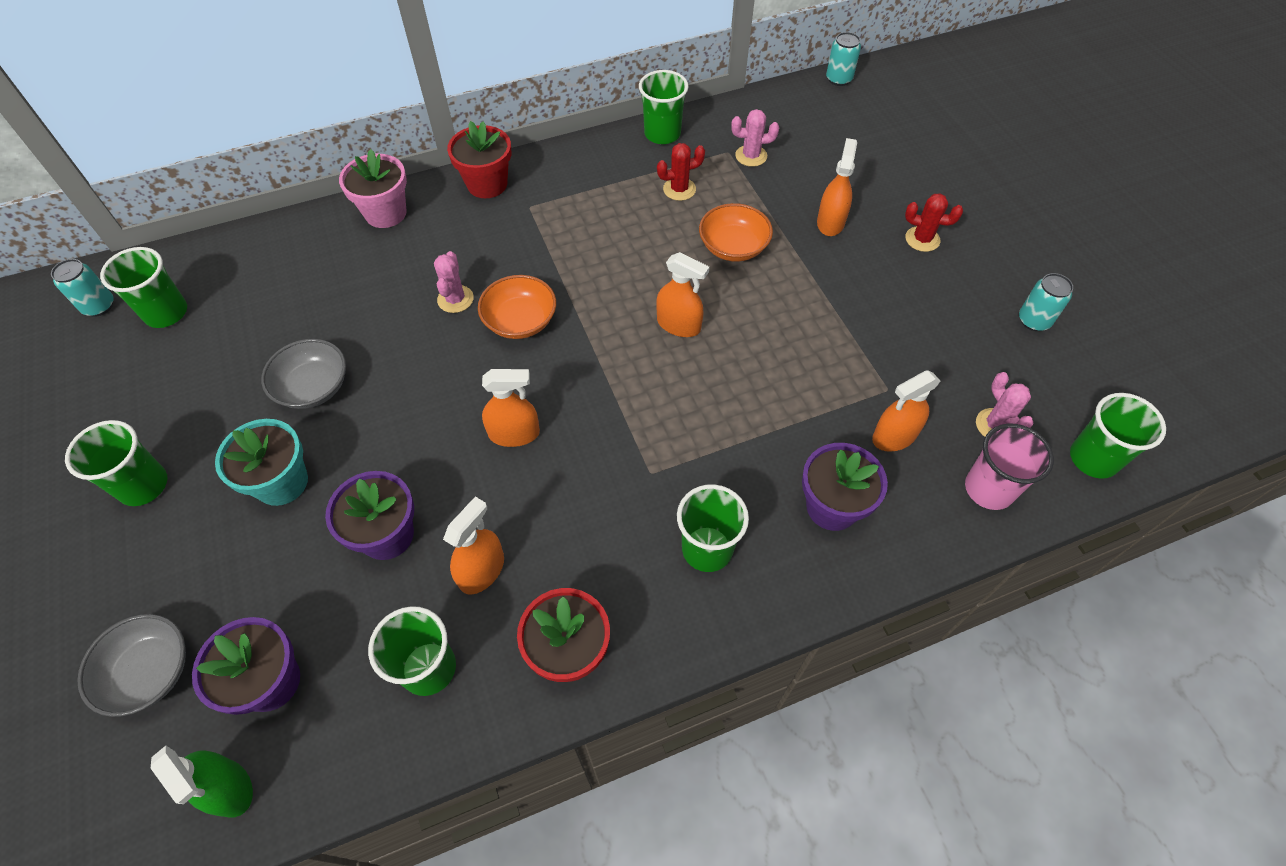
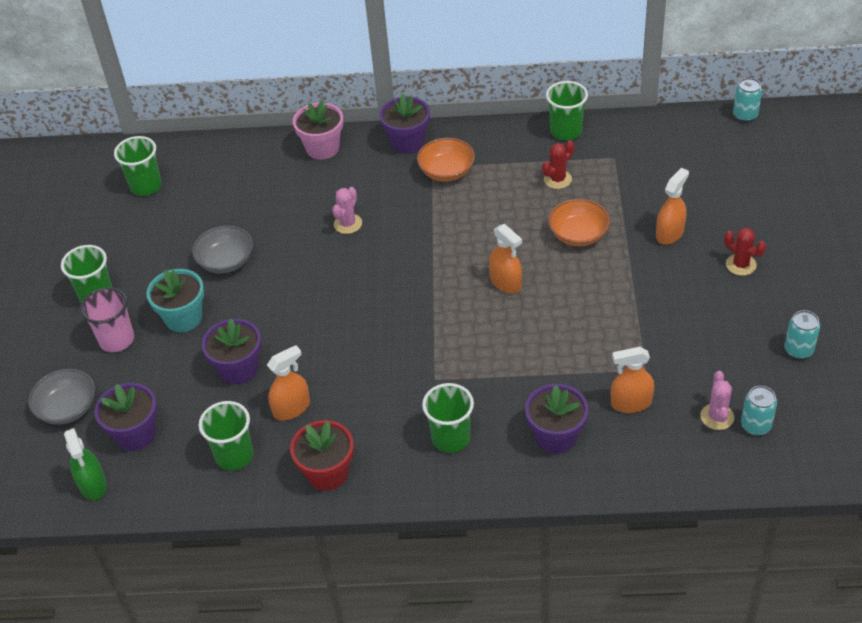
camera: 25 degrees right, 10 degrees down
(99, 306) = (104, 171): turquoise can -> turquoise can (755, 425)
(487, 184) = (407, 142): red flower pot -> purple flower pot
(514, 434) = (350, 327): orange spray bottle -> none
(520, 321) = (388, 251): orange bowl -> orange bowl (446, 171)
(679, 189) = (557, 179): red cactus -> red cactus turned 45 degrees counterclockwise
(751, 156) = (631, 165): pink cactus -> none
(989, 489) = (684, 458): pink cup -> pink cup (117, 340)
(1093, 458) = (782, 461): green cup -> none

